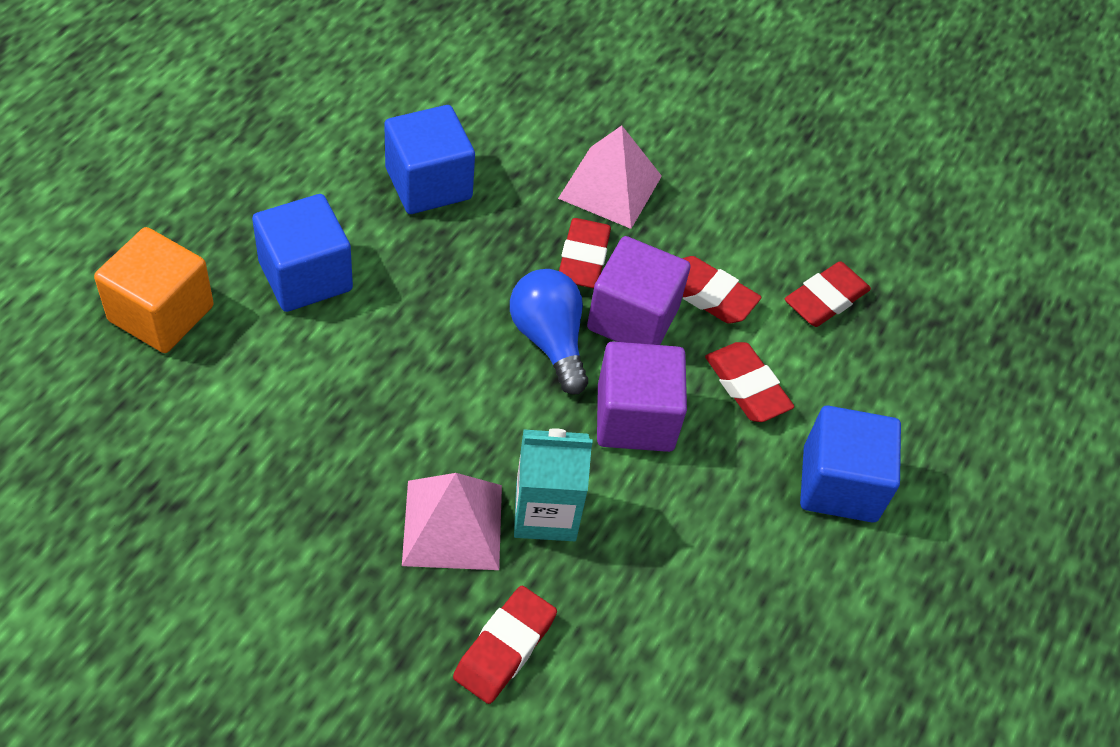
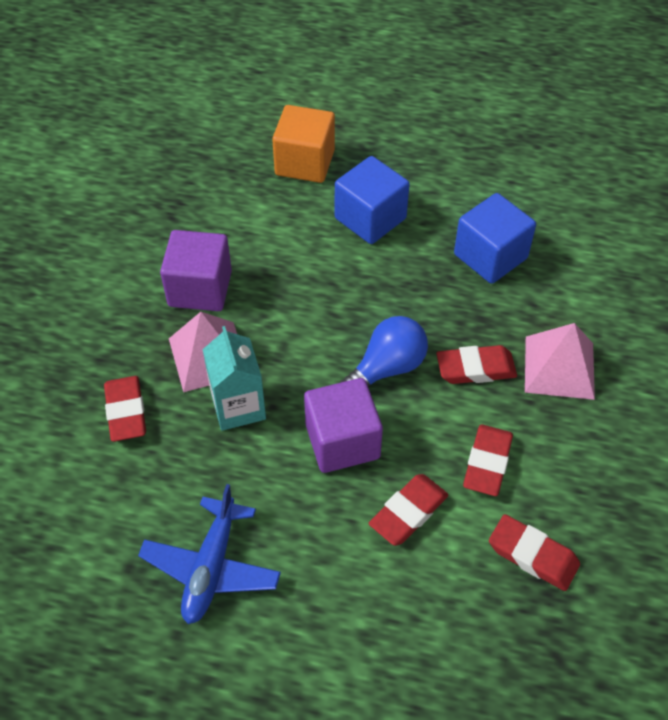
camera: 80 degrees right, 0 degrees up
(504, 648) = (126, 412): red eraser -> red eraser turned 60 degrees clockwise
(633, 318) = (435, 416): purple cube -> purple cube (200, 288)
(762, 603) = (211, 567): none -> blue plane
(839, 484) = (343, 604): blue cube -> none

